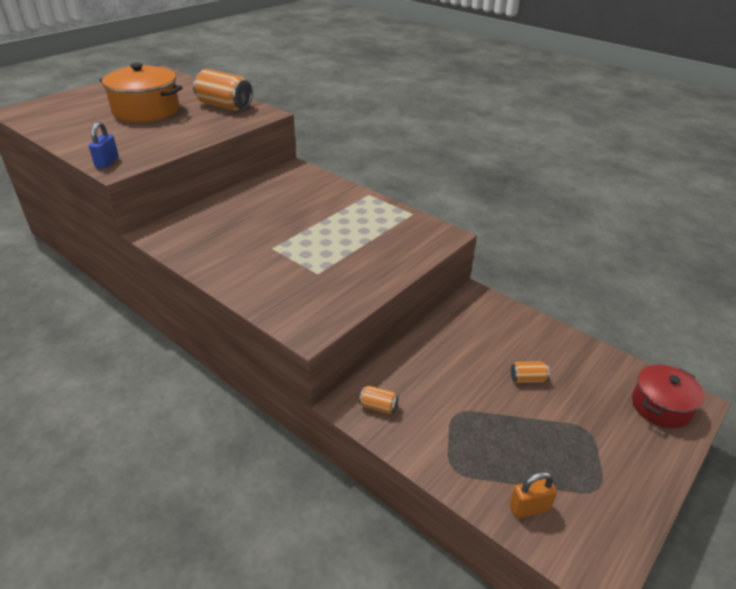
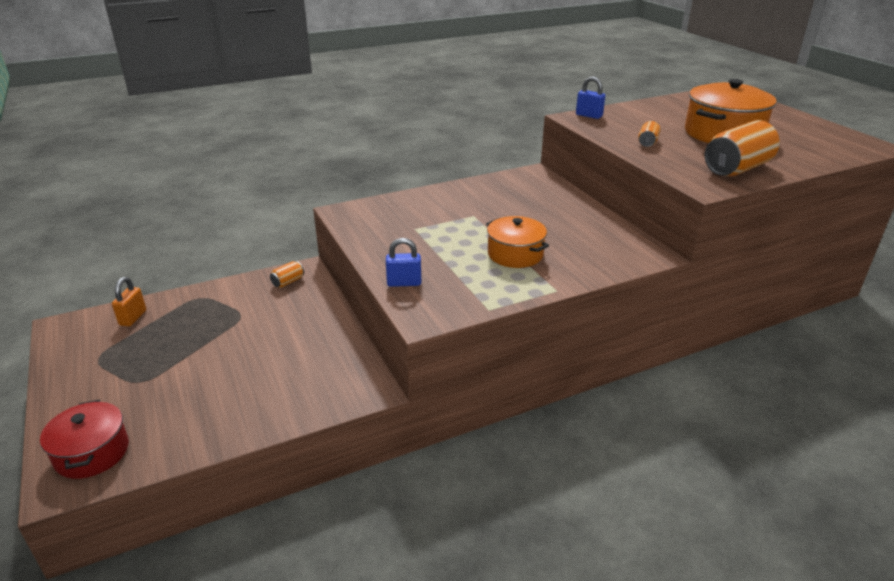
camera: 115 degrees right, 5 degrees down
(330, 216) = (515, 254): none -> orange pot
(410, 254) = (404, 283): none -> blue padlock
(527, 379) = (226, 372): orange can -> orange can (647, 142)

